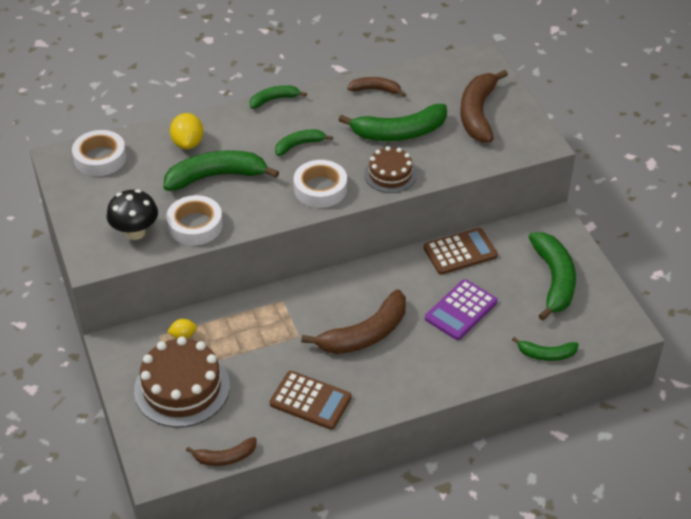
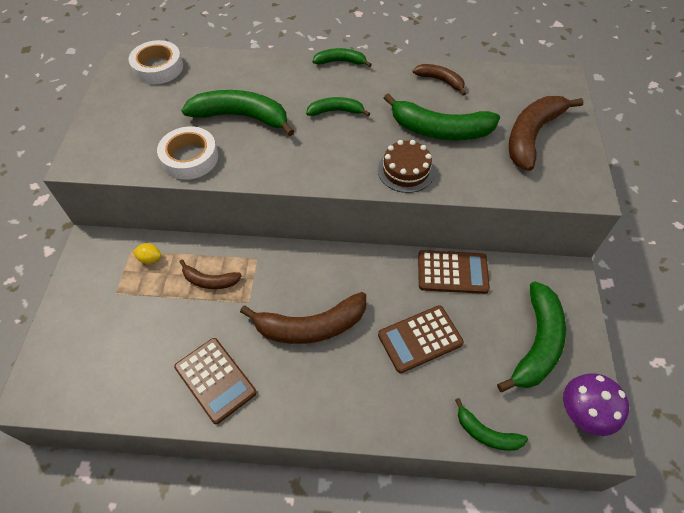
camera: 25 degrees right, 10 degrees up
(135, 232) = (134, 146): black mushroom -> none
(182, 388) = (113, 313): brown cake -> none
(188, 143) = (239, 78): yellow lemon -> none
(225, 457) = (98, 409): brown banana -> brown banana (209, 281)
(320, 189) = (328, 162): white tape -> none
(461, 310) = (420, 339): purple calculator -> brown calculator
(610, 315) = (582, 414): none -> purple mushroom

